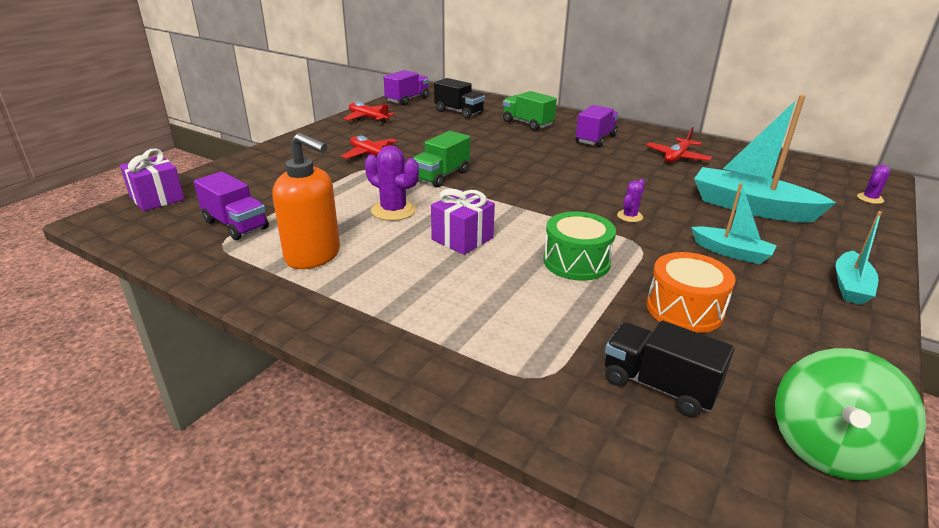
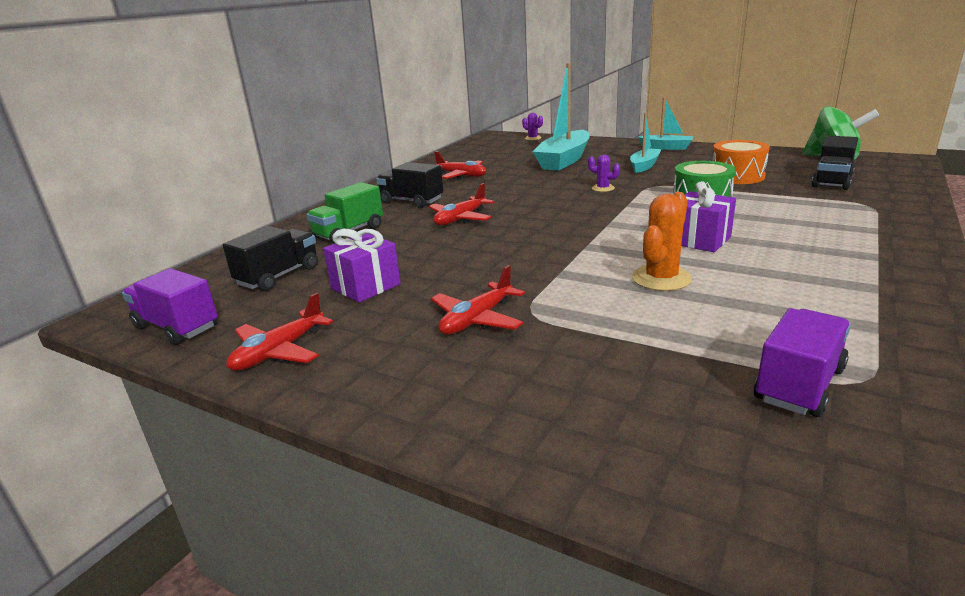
camera: 90 degrees left, 5 degrees down
(157, 198) = (789, 530): purple gift -> purple gift (365, 286)
(313, 256) = (815, 306): orange soap dispenser -> none
(393, 210) = (661, 278): purple cactus -> orange cactus
(441, 176) = (544, 264): green truck -> none
(547, 154) = (460, 219): none -> red plane
(595, 139) = (411, 201): purple truck -> black truck

